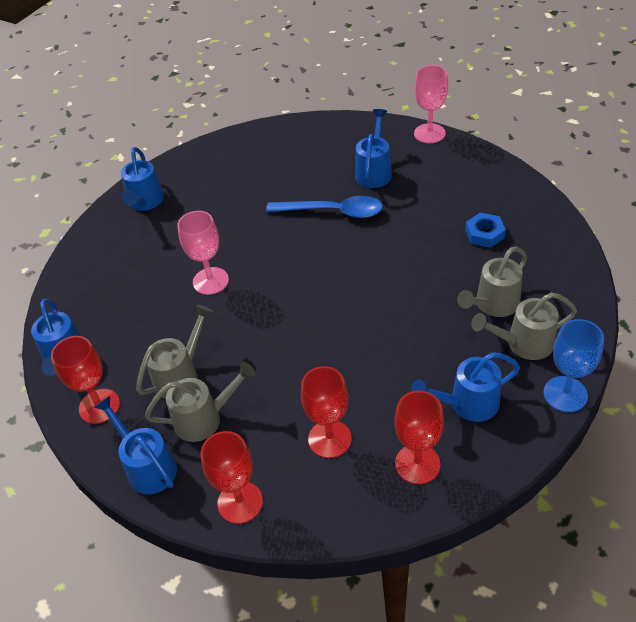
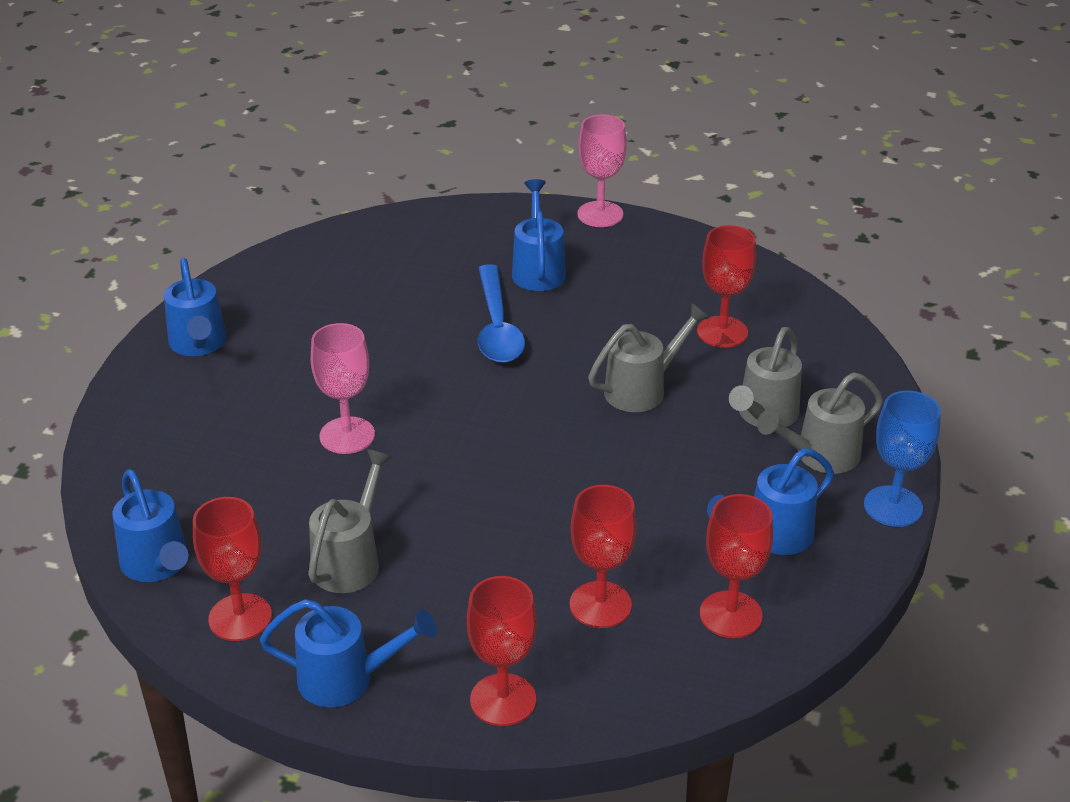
camera: 20 degrees left, 10 degrees down
(147, 466) = (347, 679): blue watering can -> blue watering can turned 150 degrees clockwise
(205, 418) = (410, 608): grey watering can -> grey watering can (643, 389)
(333, 212) = (497, 327): blue spoon -> blue spoon turned 90 degrees clockwise
(484, 234) = (722, 332): blue nut -> red goblet

